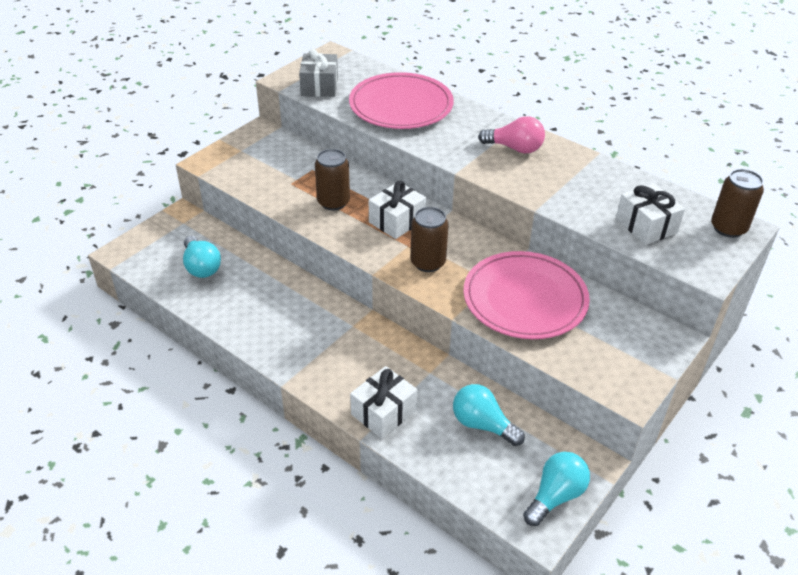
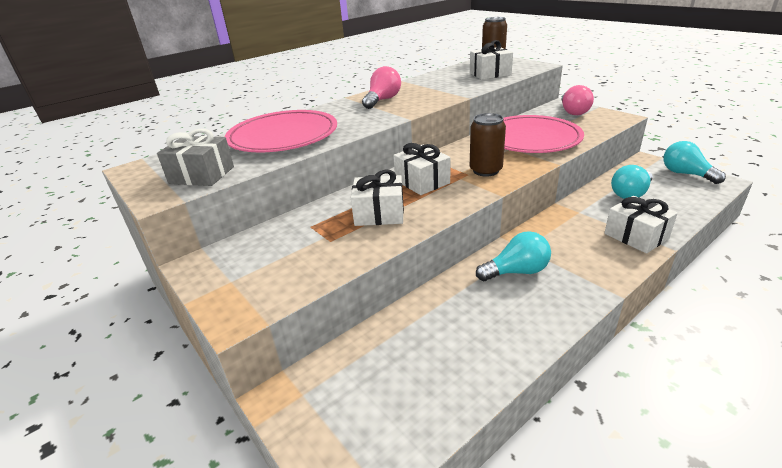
camera: 75 degrees left, 10 degrees down
(201, 267) = (413, 369): turquoise light bulb -> turquoise light bulb (516, 271)
(333, 202) = (379, 214): brown can -> white gift
(640, 346) = (573, 112): none -> pink light bulb

